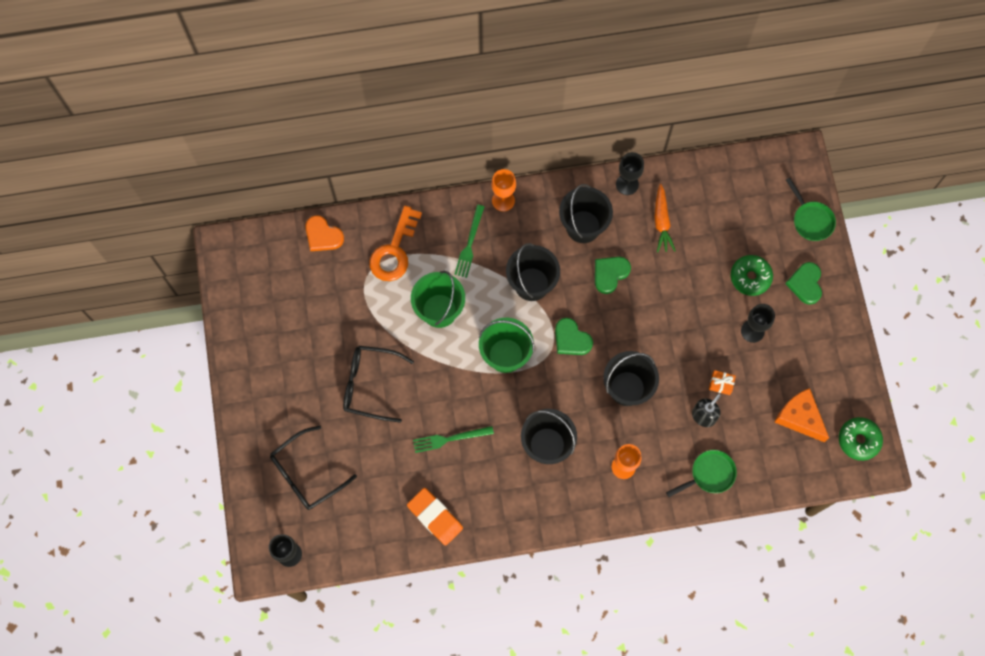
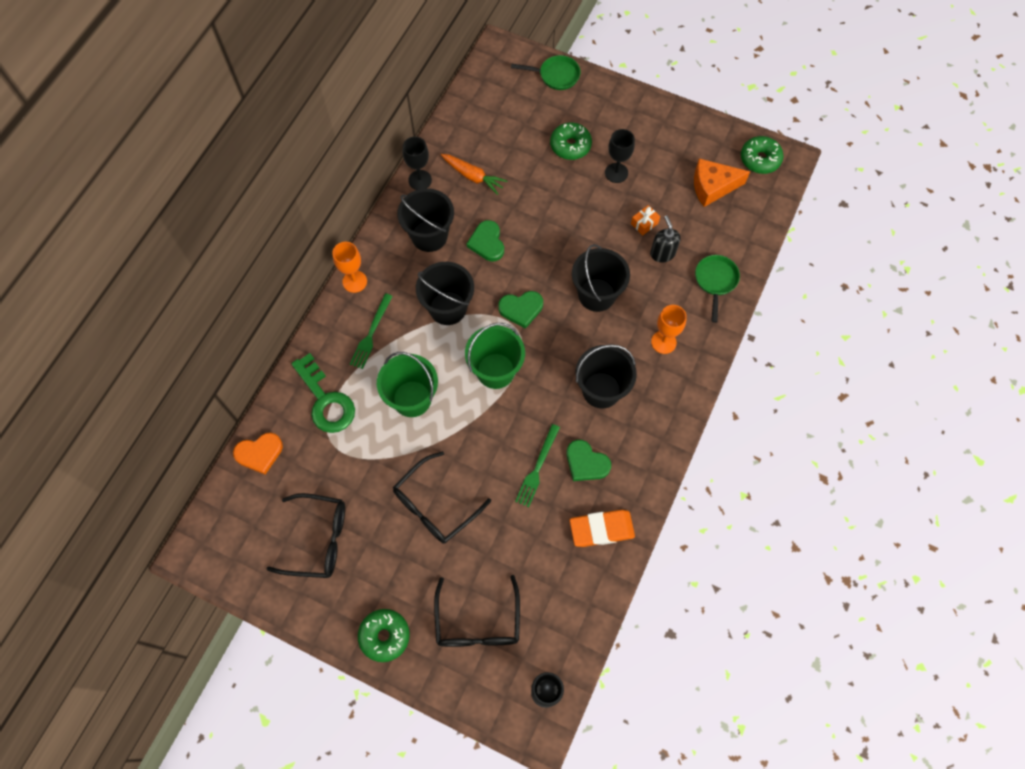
camera: 55 degrees left, 5 degrees down
(254, 416) = (384, 636): none -> green donut
(290, 322) = (318, 539): none -> black glasses
(394, 251) = (326, 400): orange key -> green key
(469, 244) = (371, 333): green fork -> green fork turned 60 degrees clockwise
(805, 284) = (605, 112): green heart -> green heart (586, 463)

